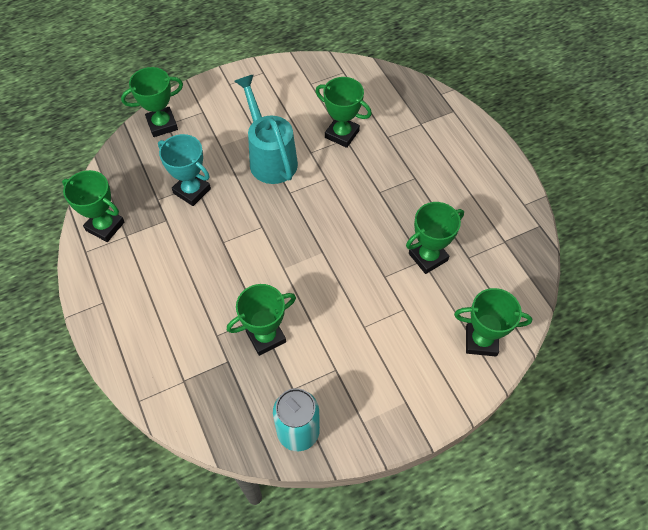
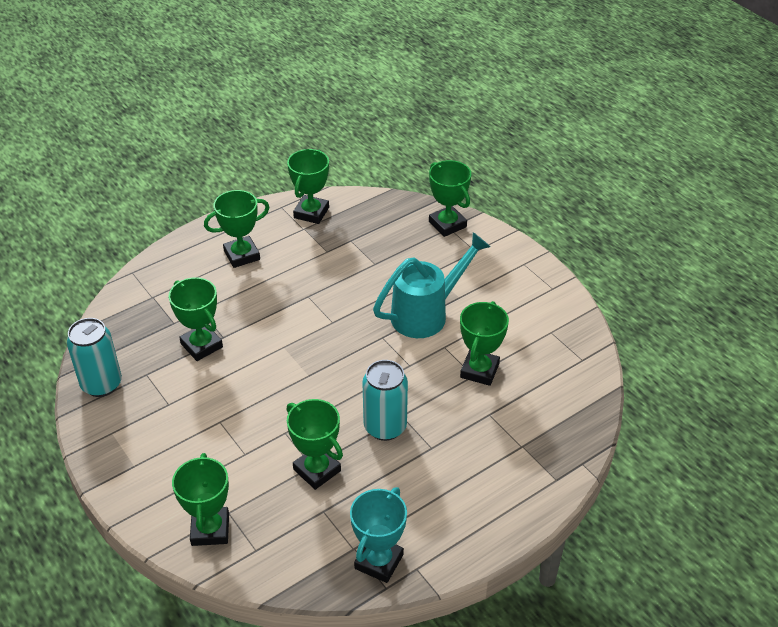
camera: 80 degrees right, 15 degrees down
(147, 293) = (242, 255): none -> green trophy
(192, 191) = (366, 262): turquoise trophy -> turquoise trophy (379, 561)
(390, 204) = (385, 427): none -> turquoise can

